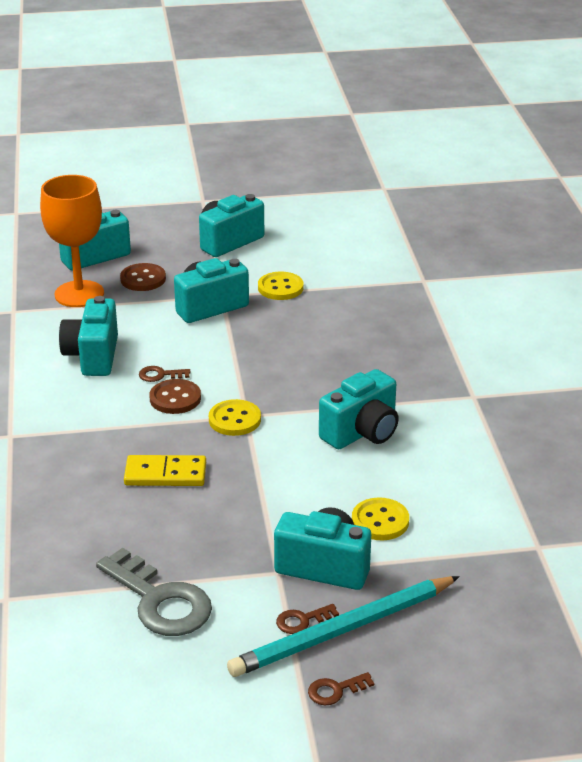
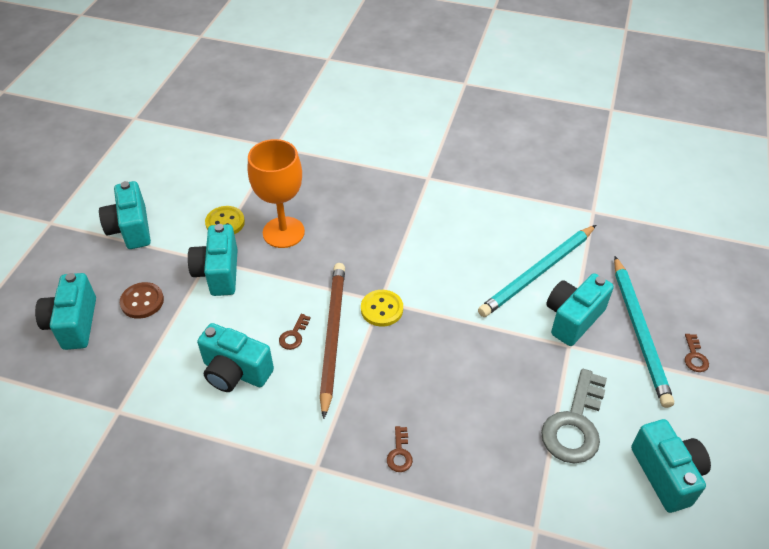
camera: 65 degrees left, 15 degrees up
(79, 294) = (129, 353): orange goblet -> orange goblet (283, 232)
(160, 601) = (575, 424): grey key -> grey key turned 135 degrees clockwise
(165, 474) = (427, 374): yellow domino -> none
(175, 398) = (332, 336): brown button -> brown pencil
(302, 620) = (623, 350): brown key -> brown key (400, 453)
(362, 432) = (437, 246): turquoise camera -> turquoise camera (666, 474)
(380, 521) = (538, 273): yellow button -> turquoise pencil

